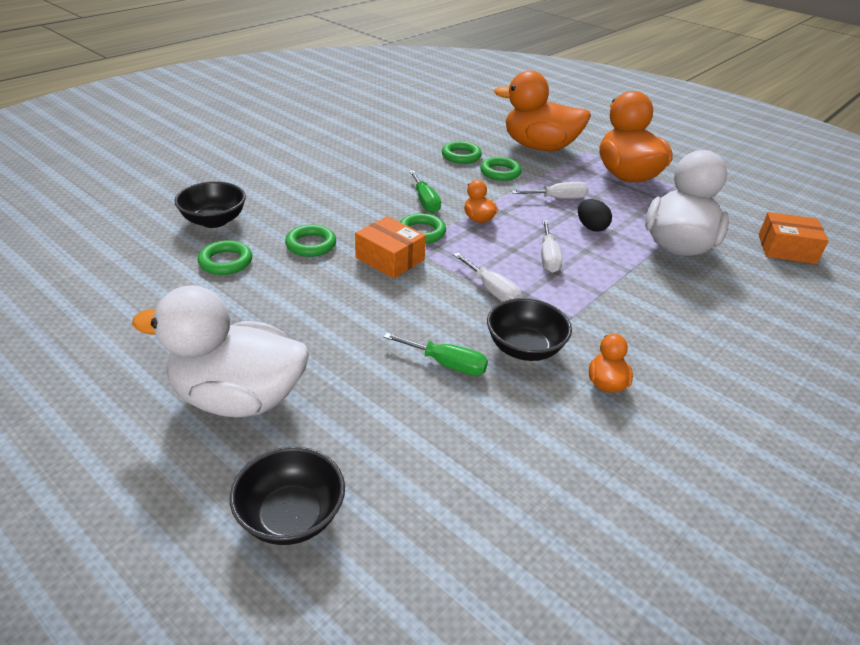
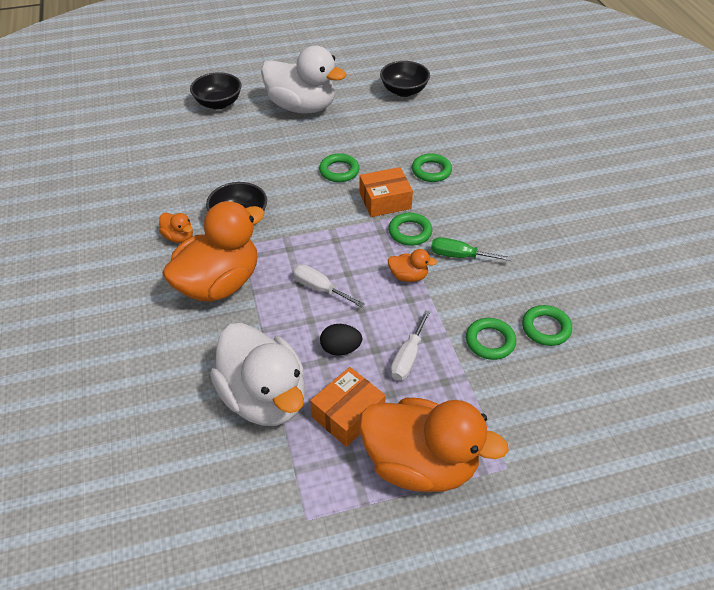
camera: 125 degrees right, 10 degrees up
(214, 221) = (495, 138): black bowl -> black bowl (404, 91)
(226, 262) = (435, 131): green ring -> green ring (339, 171)
(238, 398) = (302, 107): white duck -> white duck turned 75 degrees clockwise
(446, 364) = (258, 181): green screwdriver -> none
(492, 290) = (307, 234): white screwdriver -> none
(539, 147) = (540, 419): orange duck -> orange duck (219, 284)
(786, 249) = (182, 497): orange box -> orange box (348, 414)

